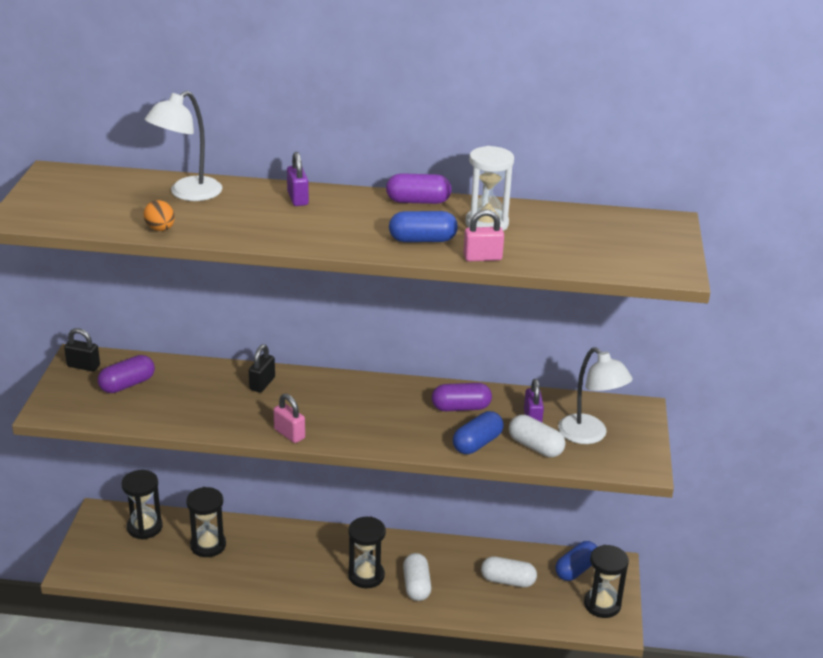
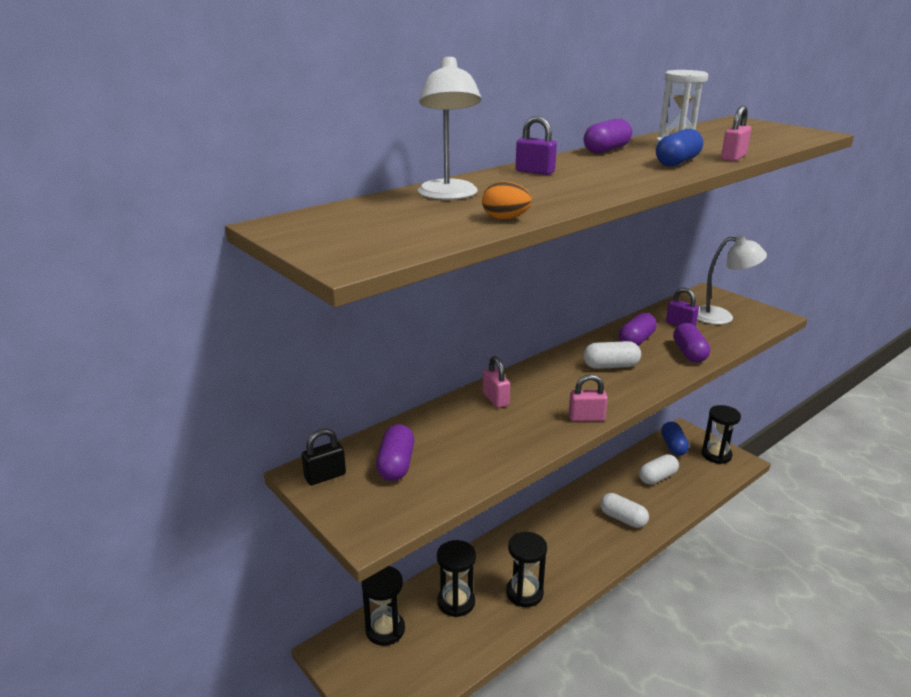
camera: 45 degrees left, 5 degrees down
(262, 384) = (495, 399): black padlock -> pink padlock
(366, 575) = (587, 536): black hourglass -> black hourglass (524, 593)
(477, 443) = (689, 353): blue capsule -> purple capsule
(535, 447) = (715, 337): white capsule -> white capsule (610, 366)

